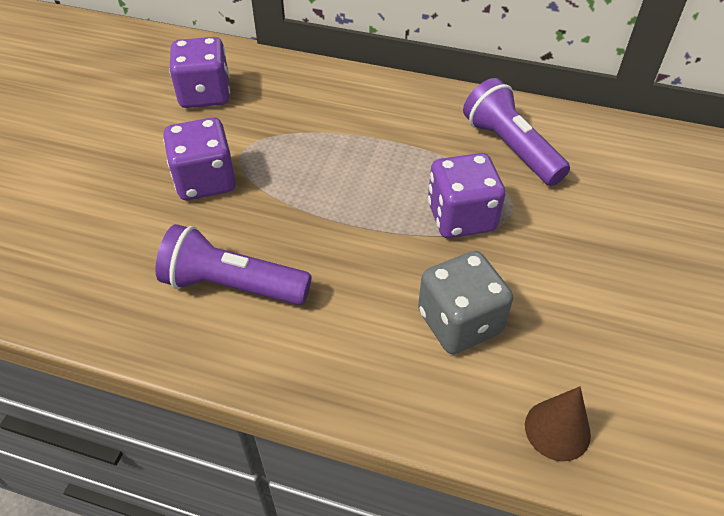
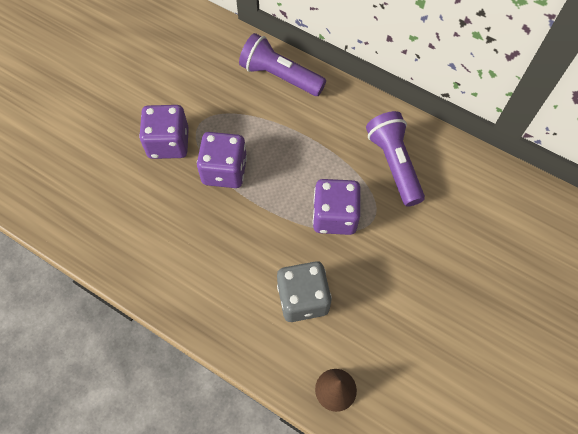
camera: 15 degrees right, 15 degrees up
(205, 94) = (187, 63): purple dice -> purple dice (224, 171)
(232, 285) = (166, 233): purple flashlight -> purple flashlight (280, 76)

